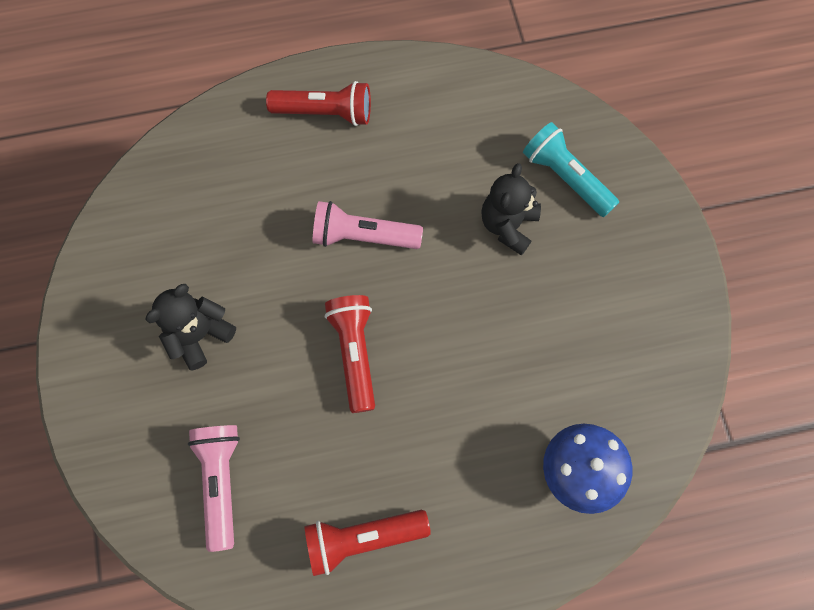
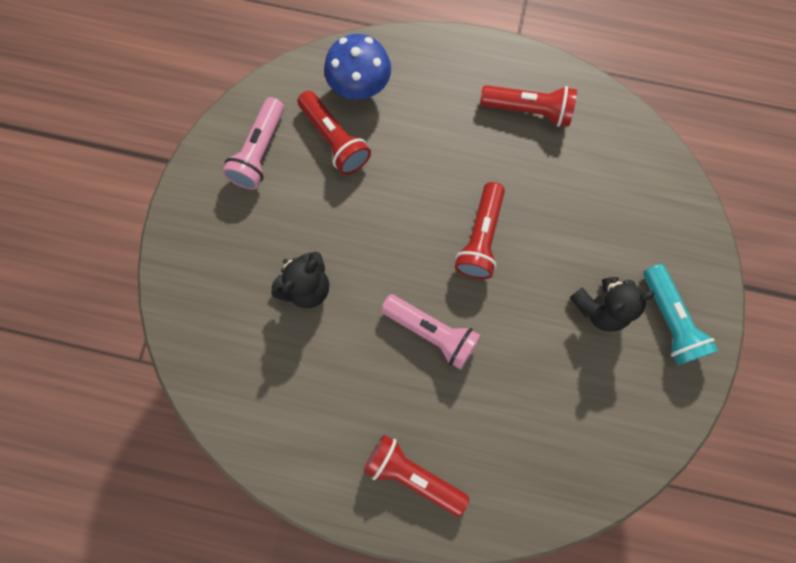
camera: 155 degrees left, 5 degrees up
(221, 481) = (617, 189): pink flashlight -> pink flashlight (260, 152)
(565, 178) = (234, 307): turquoise flashlight -> turquoise flashlight (669, 320)
(568, 392) = (335, 140): none -> red flashlight

